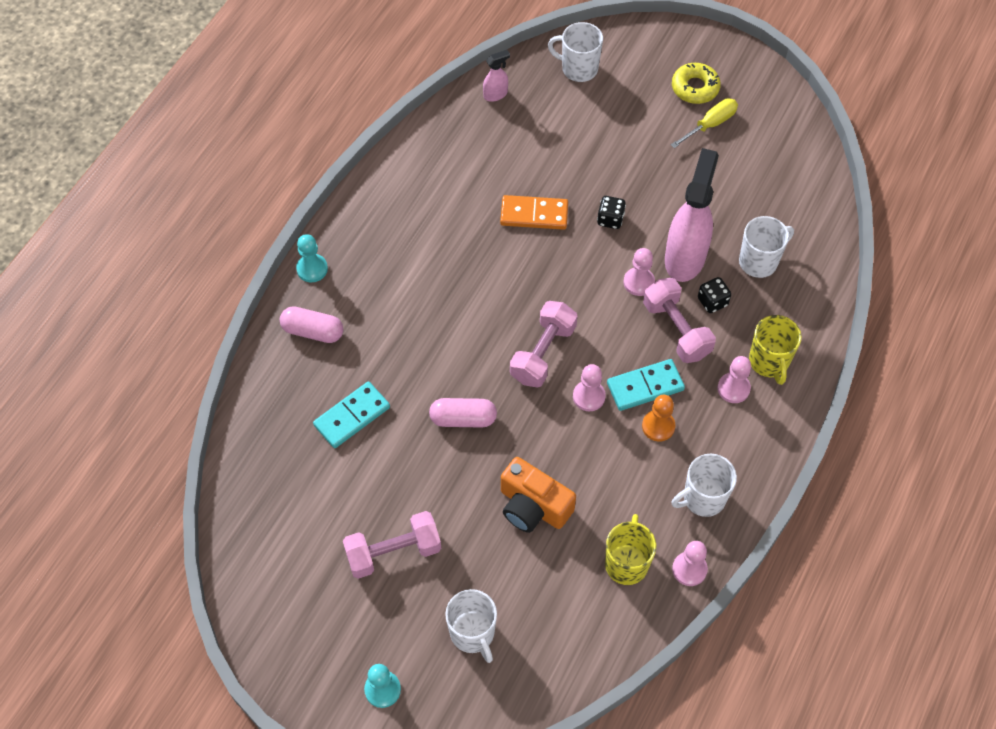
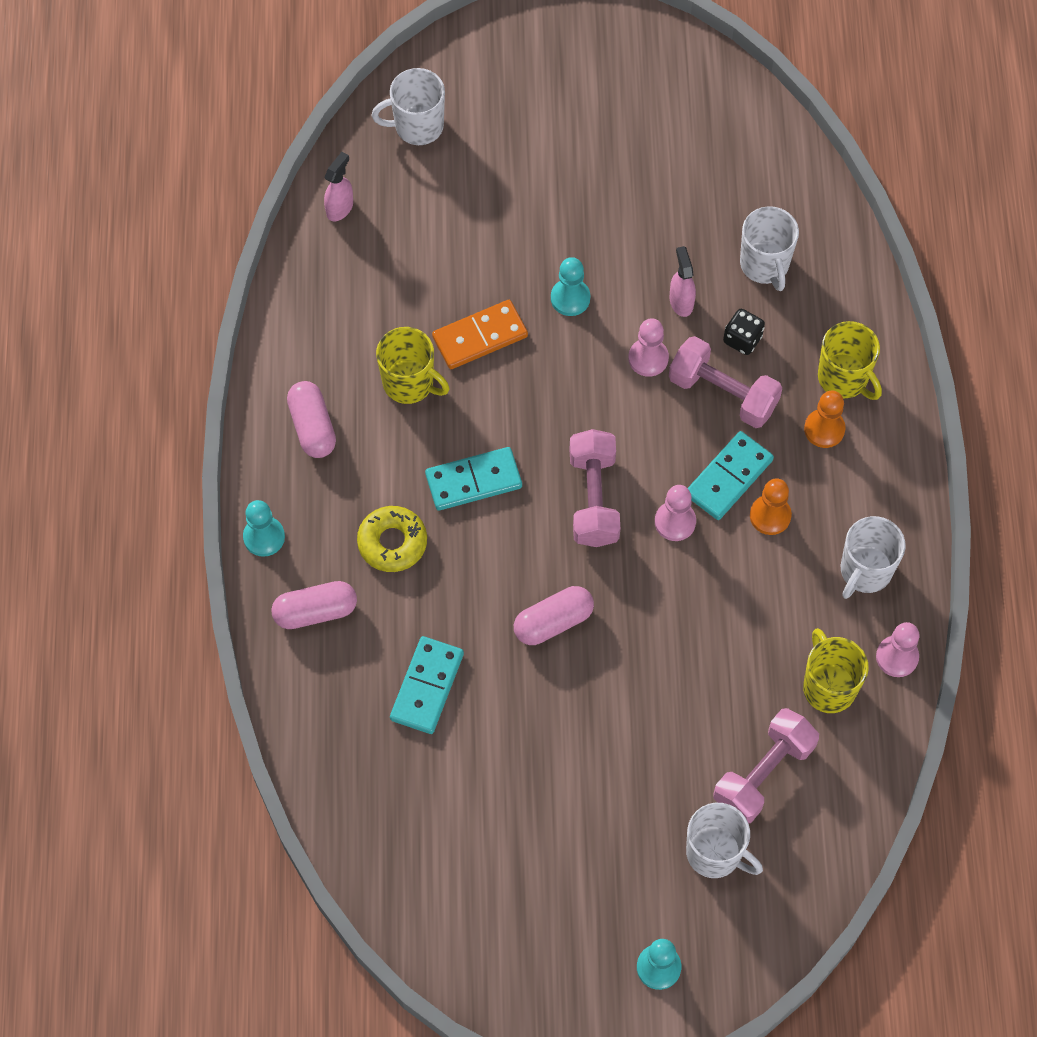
camera: 30 degrees left, 5 degrees up
(389, 217) = (312, 427): none -> pink capsule
(393, 552) = (573, 813): pink dumbbell -> pink dumbbell (763, 773)
(469, 221) = (409, 383): none -> yellow mug
(470, 302) = (473, 480): none -> turquoise domino
(533, 506) = (692, 679): orange camera -> none
(610, 219) = (570, 298): black dice -> turquoise pawn
(685, 257) = (681, 301): pink spray bottle -> pink spray bottle, size x0.45
(695, 88) = (567, 84): yellow donut -> yellow donut (392, 542)
(711, 124) = (613, 122): yellow screwdriver -> none
(733, 388) = (824, 429): pink pawn -> orange pawn
(759, 261) = (765, 265): white mug -> white mug turned 135 degrees clockwise

